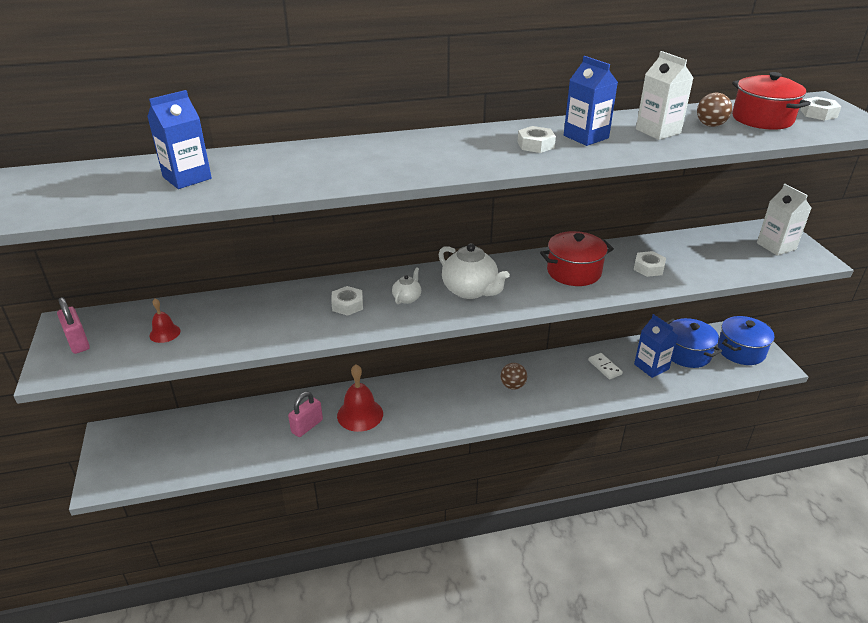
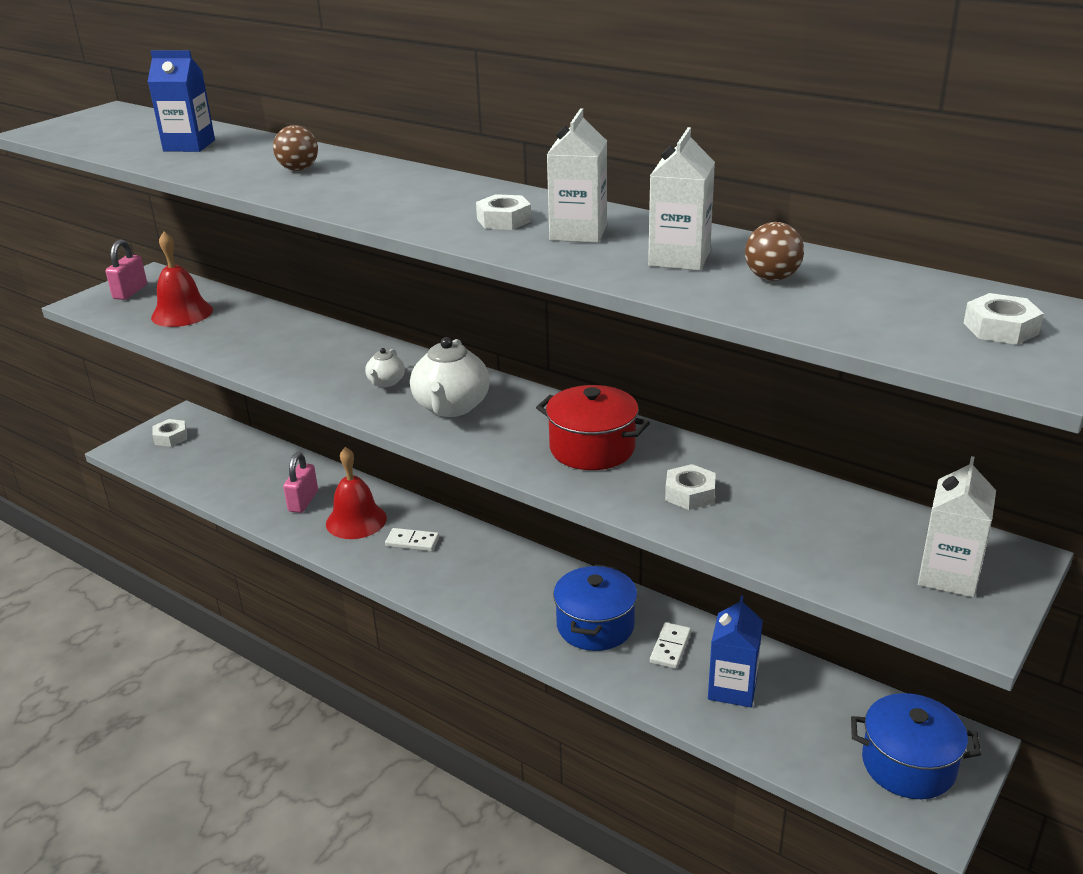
camera: 50 degrees right, 5 degrees down
(165, 333) = (182, 313): red bell -> red bell, size x1.84
(307, 426) = (303, 501): pink padlock -> pink padlock turned 75 degrees counterclockwise
(347, 305) = (331, 361): white nut -> white nut (171, 437)
(407, 298) = (386, 382): white teapot -> white teapot turned 120 degrees clockwise
(412, 403) = (412, 542): none -> white domino
(513, 385) = (532, 593): brown ball -> brown ball (298, 169)
(586, 137) = (578, 232): blue carton -> white carton
(687, 353) = (814, 710): blue pot -> blue pot (595, 626)
(762, 119) = (876, 300): red pot -> none

